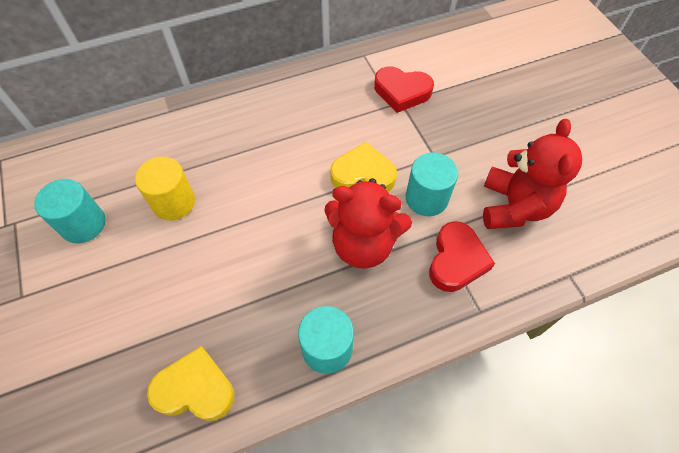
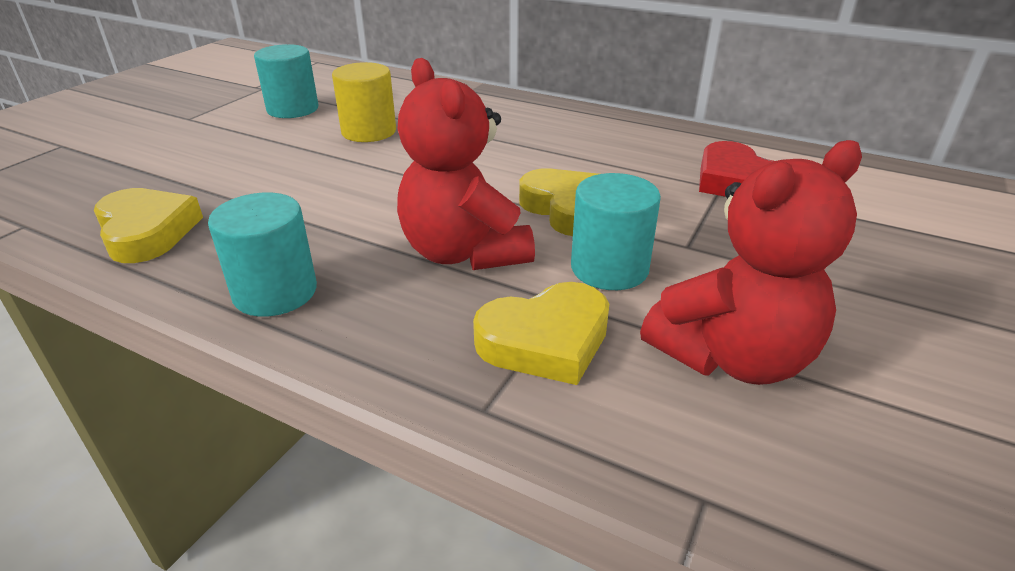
camera: 50 degrees right, 25 degrees down
(456, 260) = (545, 341): red heart -> yellow heart

